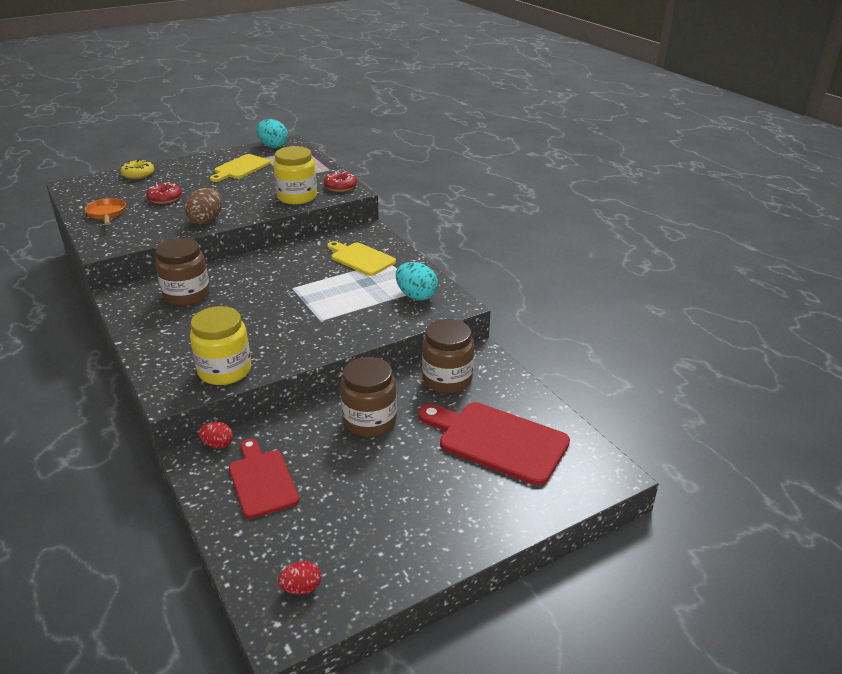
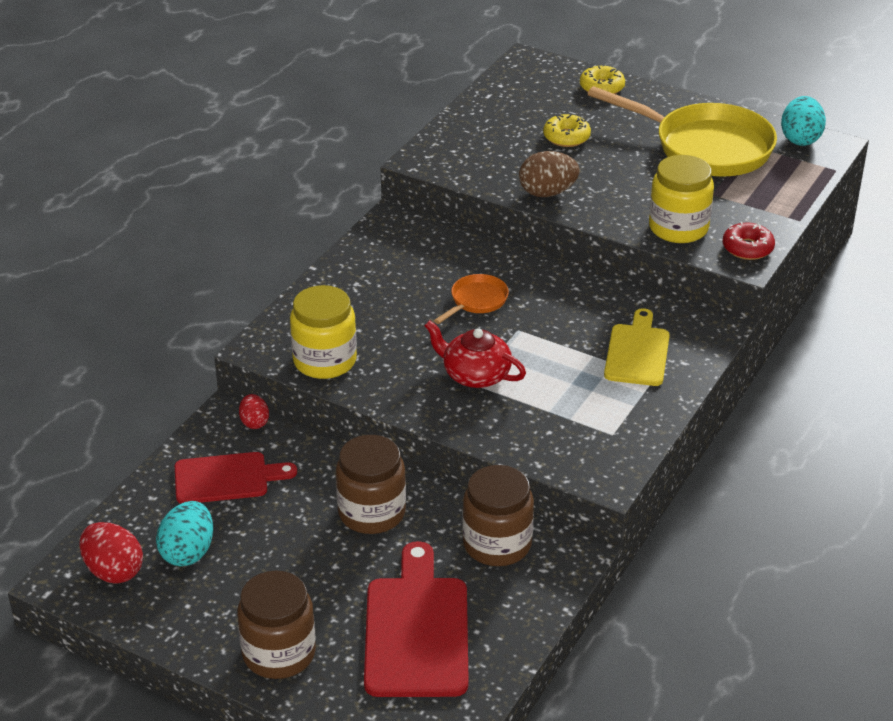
camera: 60 degrees right, 5 degrees up
(107, 213) = (491, 120): orange pan -> orange pan (476, 301)
(165, 198) = (566, 137): red donut -> yellow donut
(187, 295) = (431, 264): brown jar -> brown jar (279, 653)
(240, 168) = (705, 147): yellow cutting board -> yellow pan
(262, 481) = (226, 478): red cutting board -> red cutting board turned 45 degrees clockwise
(301, 588) = (113, 571): red egg -> red egg, size x1.67
(314, 316) = (475, 375): none -> red teapot
(416, 296) = (594, 436): turquoise egg -> turquoise egg (188, 552)

